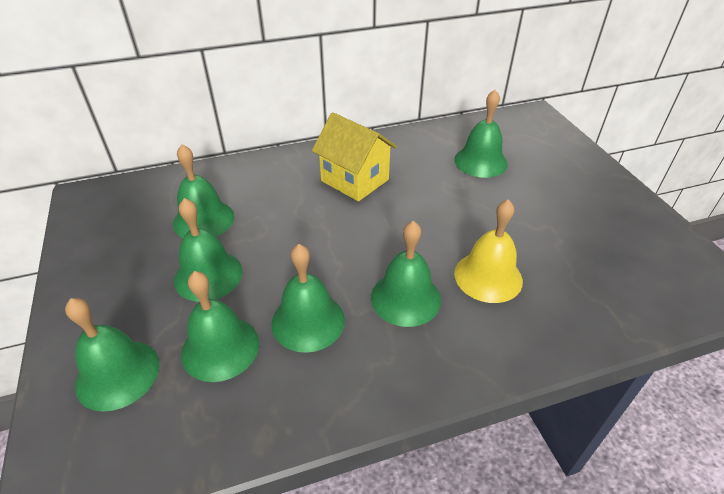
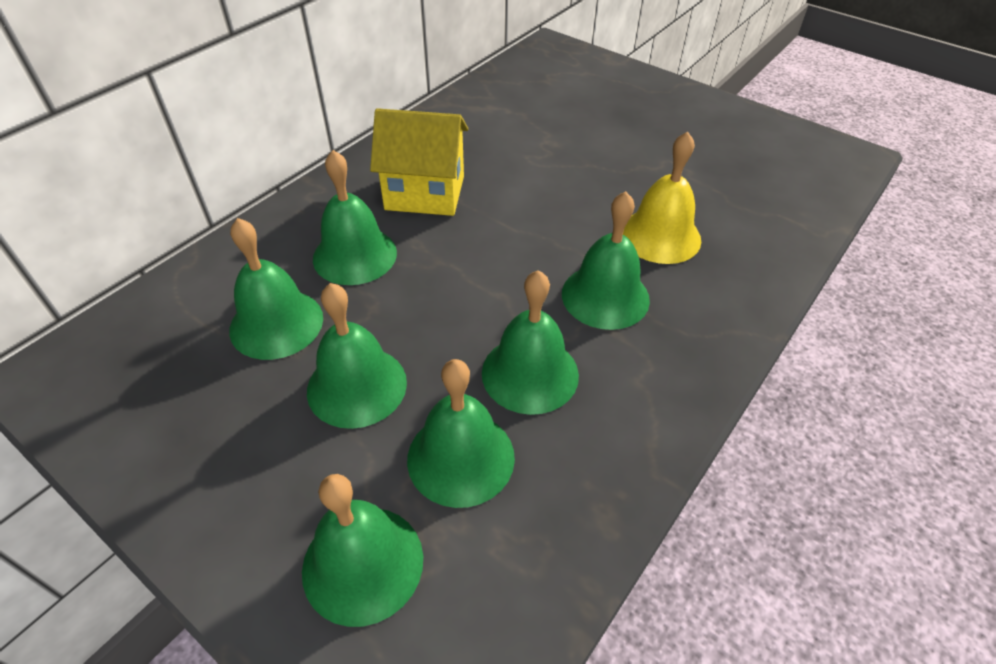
camera: 35 degrees left, 5 degrees up
(480, 161) = (542, 118): green bell -> green bell (355, 255)

